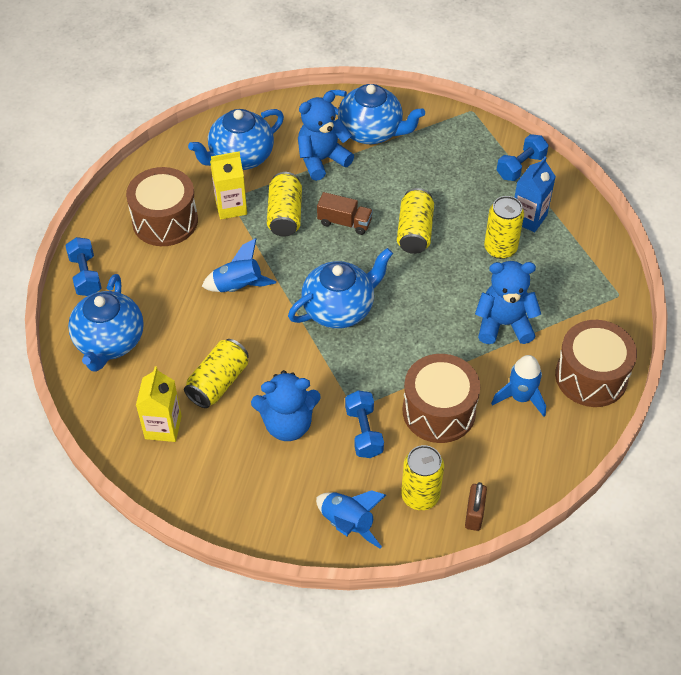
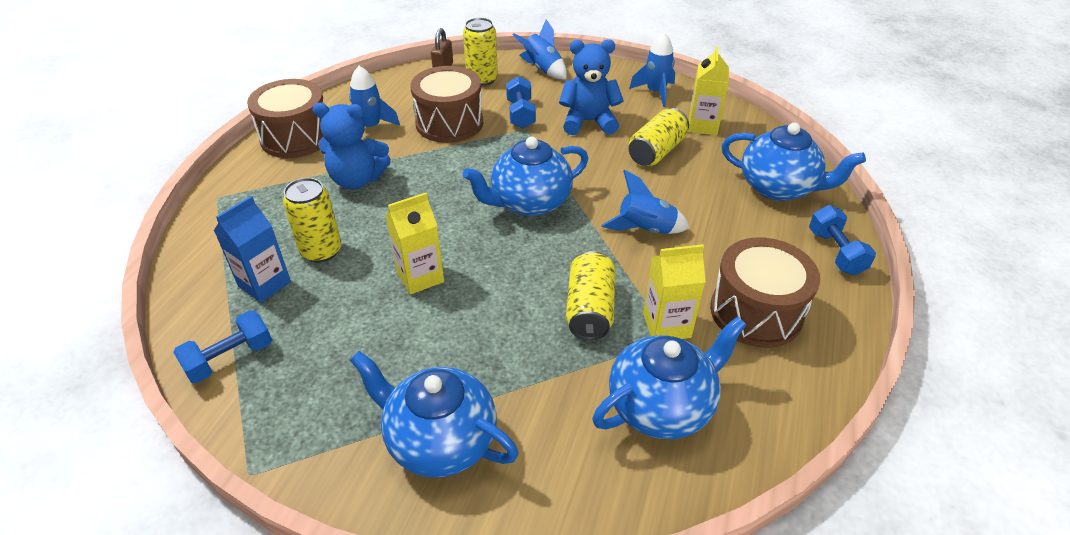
camera: 175 degrees left, 10 degrees down
(109, 342) = (778, 188): blue teapot -> blue teapot turned 105 degrees clockwise
(208, 484) = (655, 92): none -> blue rocket
(322, 160) = (530, 392): blue teddy bear -> none
(344, 222) = (509, 294): brown truck -> none
(414, 231) = (420, 277): yellow can -> yellow carton

